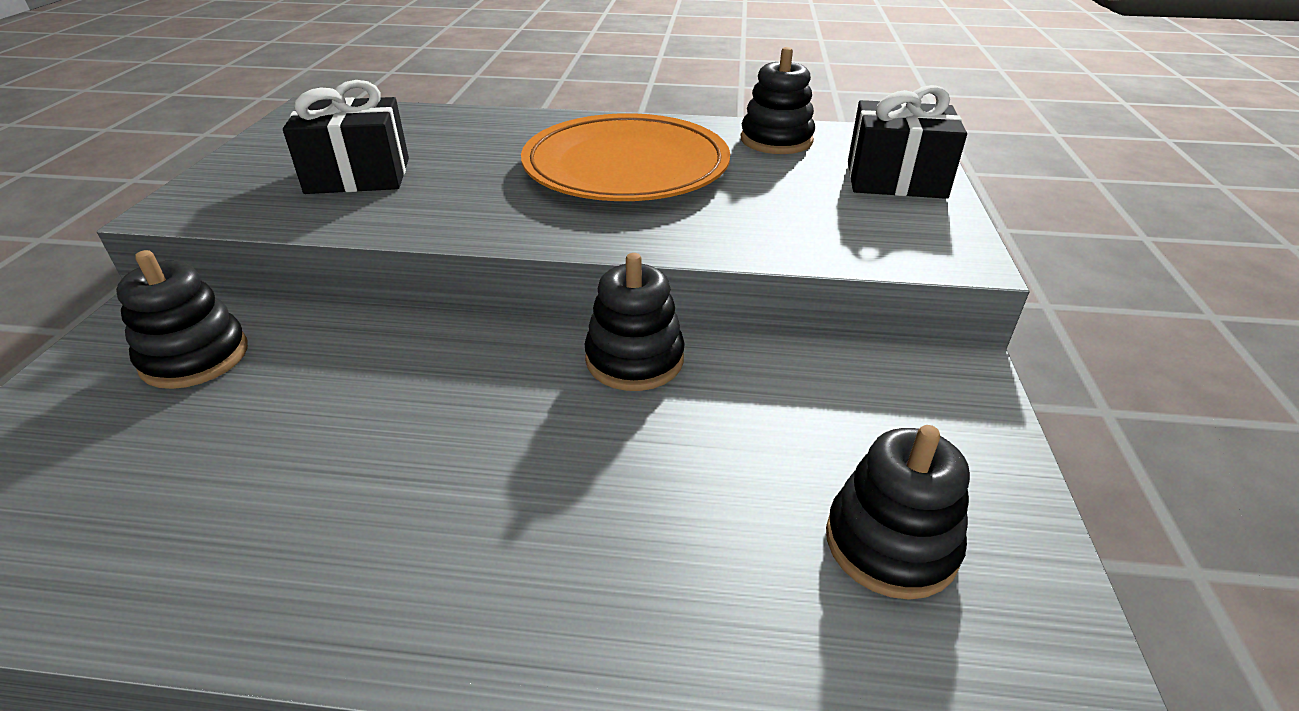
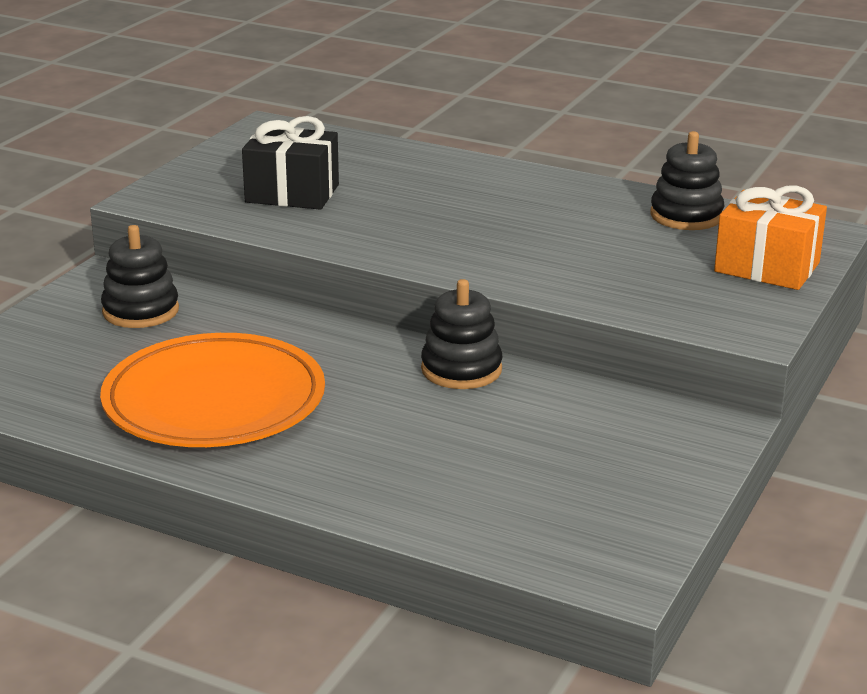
camera: 20 degrees right, 10 degrees down
(626, 167) = (524, 220): orange plate -> orange plate (214, 401)
(890, 543) = (570, 497): black stacking toy -> none
(895, 179) = (767, 267): black gift -> orange gift

